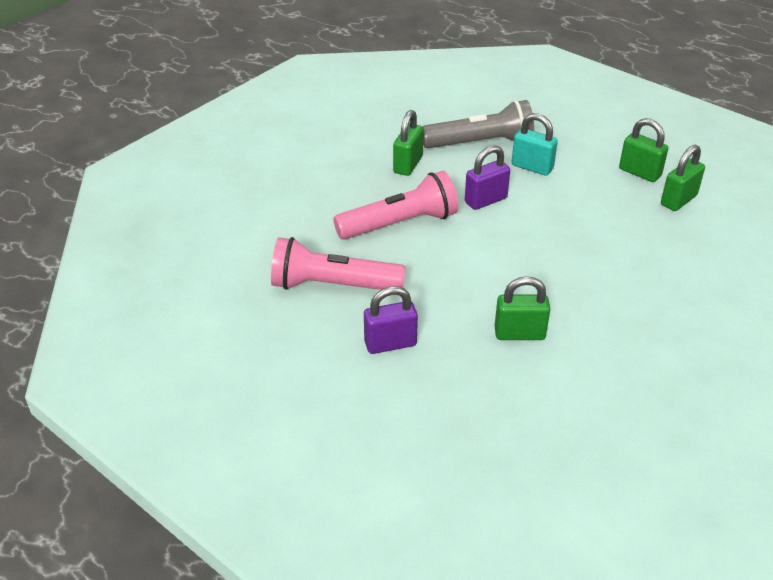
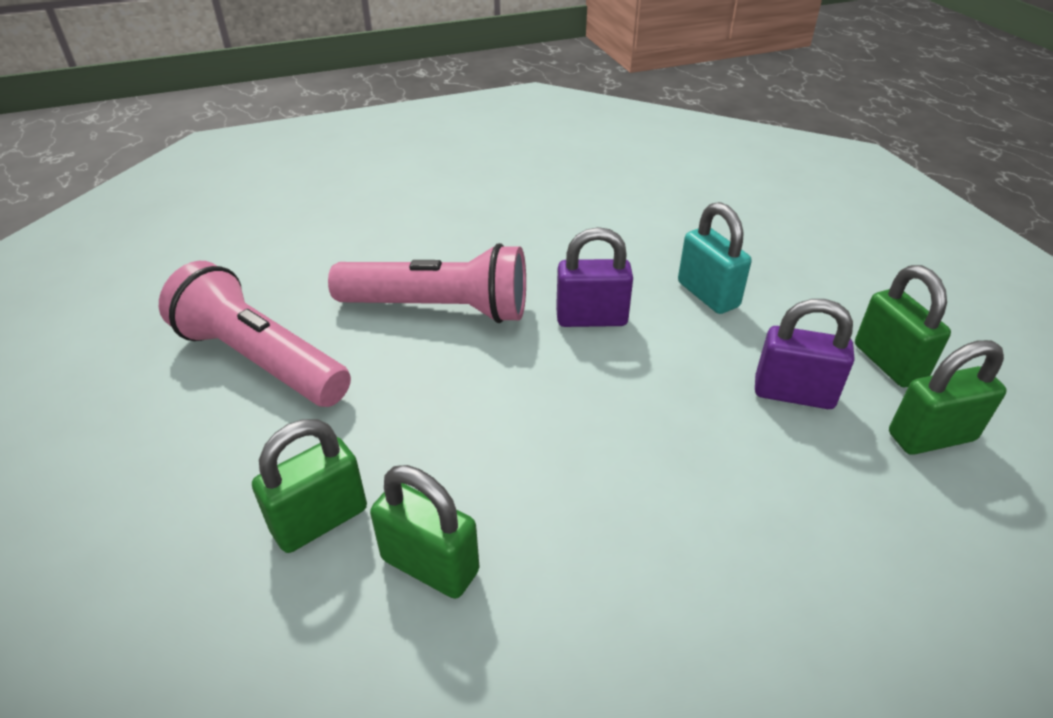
camera: 30 degrees right, 0 degrees up
(390, 344) = (229, 484): purple padlock -> purple padlock (793, 394)
(408, 165) = (532, 235): green padlock -> green padlock (320, 520)
(481, 143) = (660, 239): grey flashlight -> none

